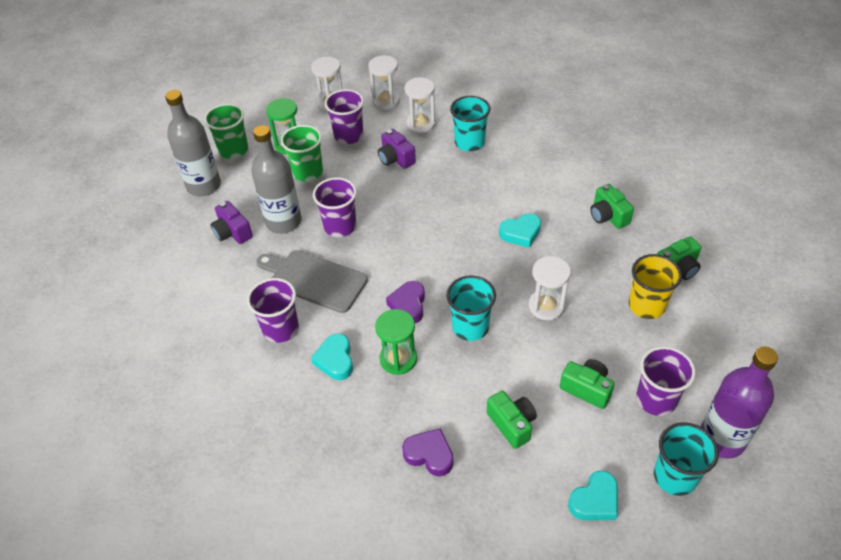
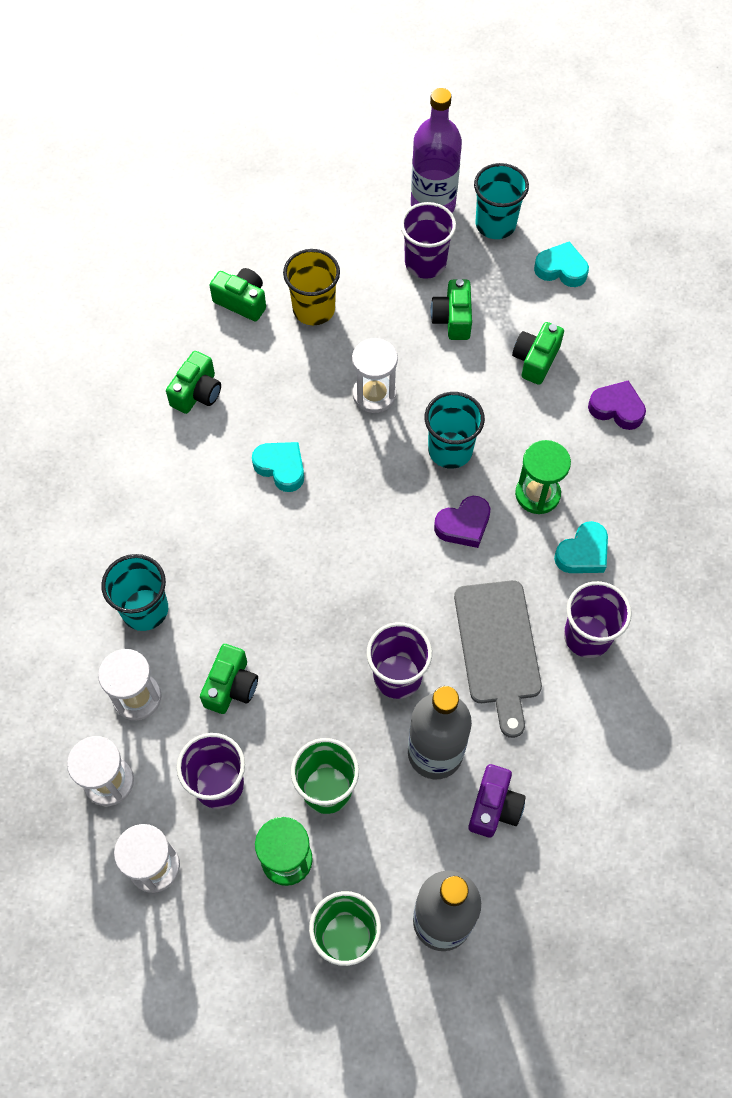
camera: 125 degrees left, 15 degrees up
(396, 158) = (231, 686): purple camera -> green camera
(429, 455) = (616, 408): purple heart -> purple heart turned 120 degrees clockwise

